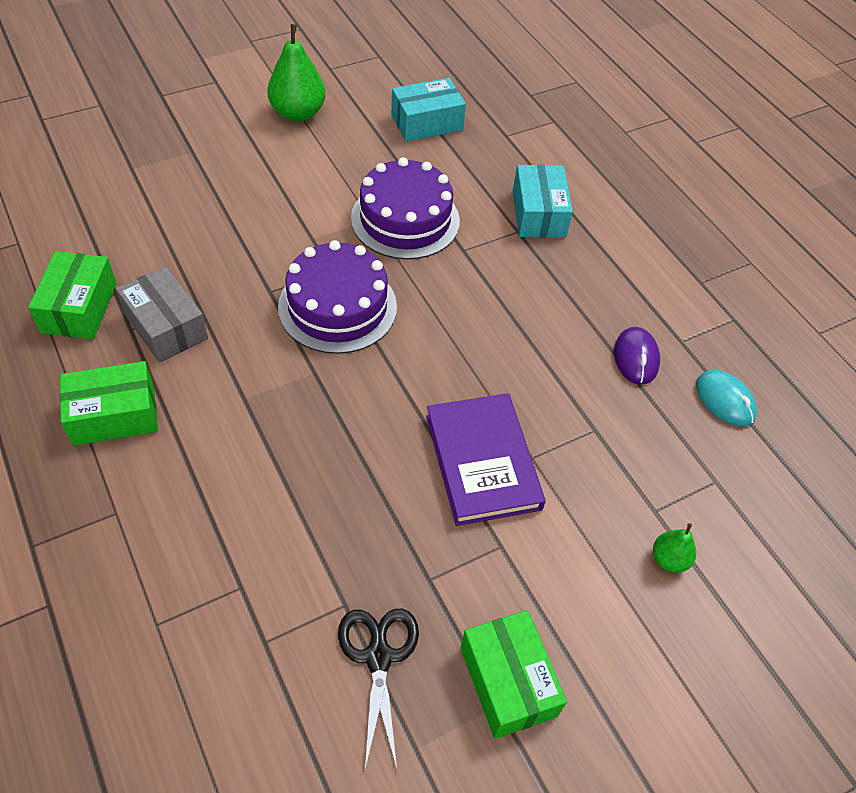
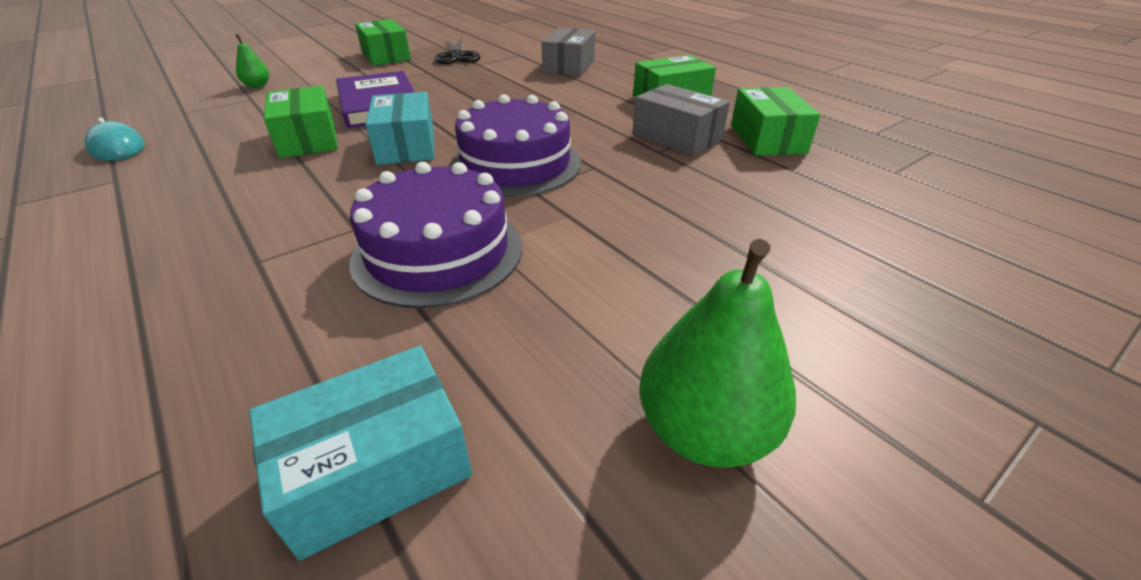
camera: 175 degrees right, 15 degrees down
(198, 564) = (569, 66): none -> grey box
(538, 214) = (203, 290): turquoise box -> turquoise box (406, 146)
(540, 386) = (308, 139): none -> green box
(636, 358) = (187, 163): purple mouse -> none

